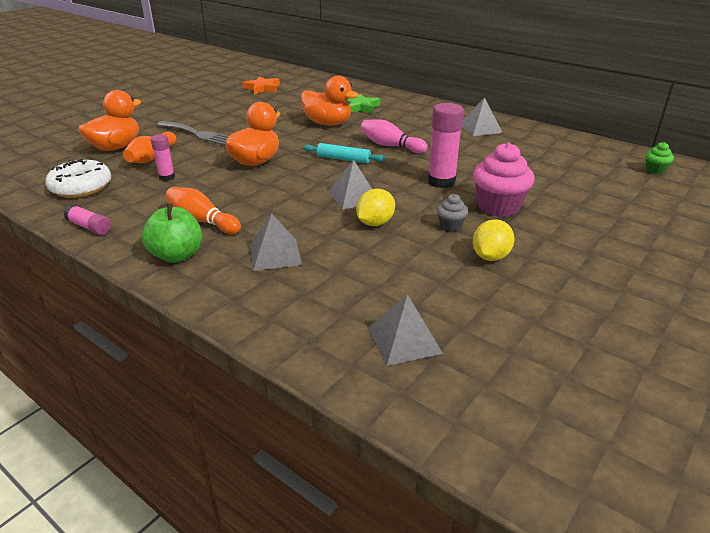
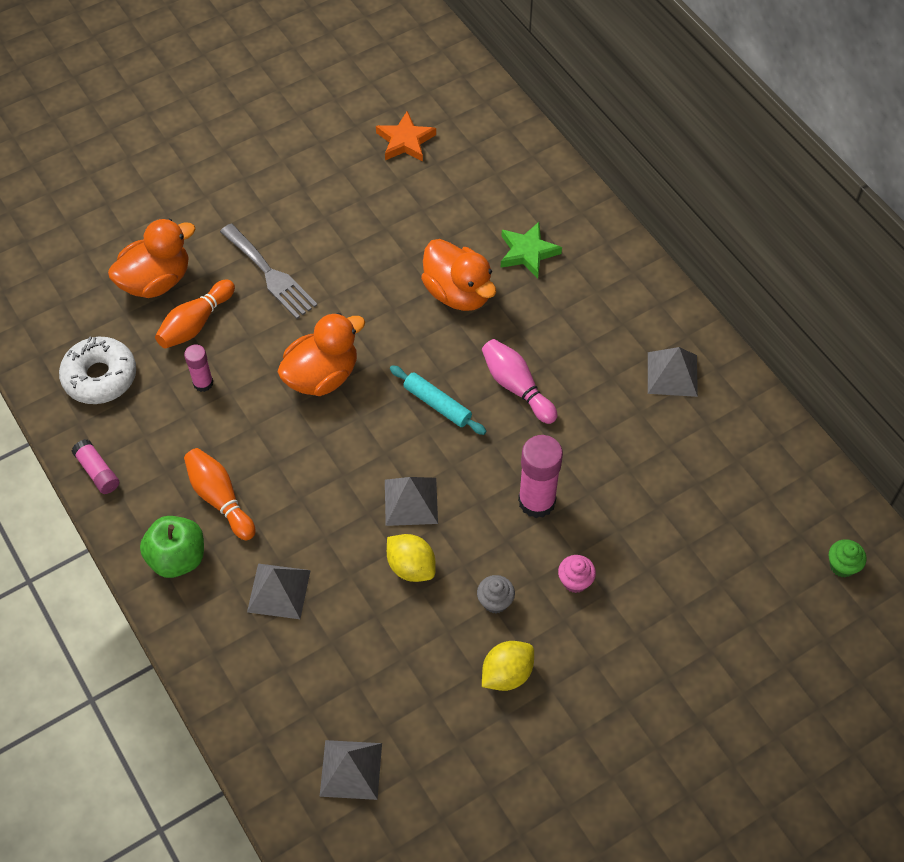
camera: 20 degrees right, 25 degrees up
(375, 223) = (411, 567): yellow lemon -> yellow lemon turned 75 degrees clockwise
(498, 207) = (575, 581): pink cupcake -> pink cupcake, size x0.50

